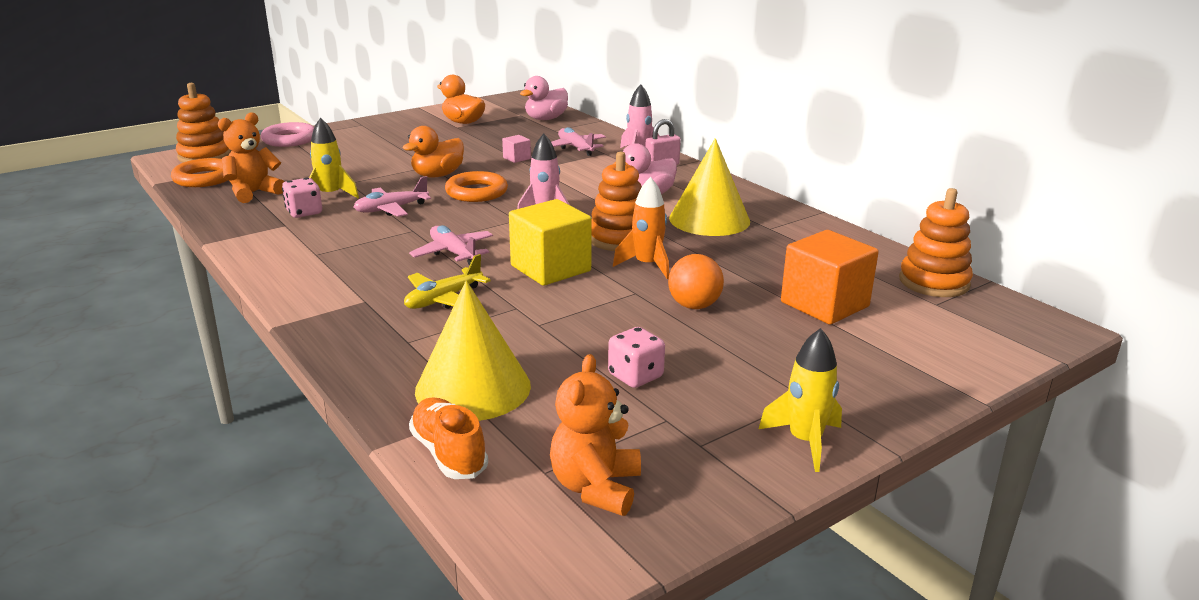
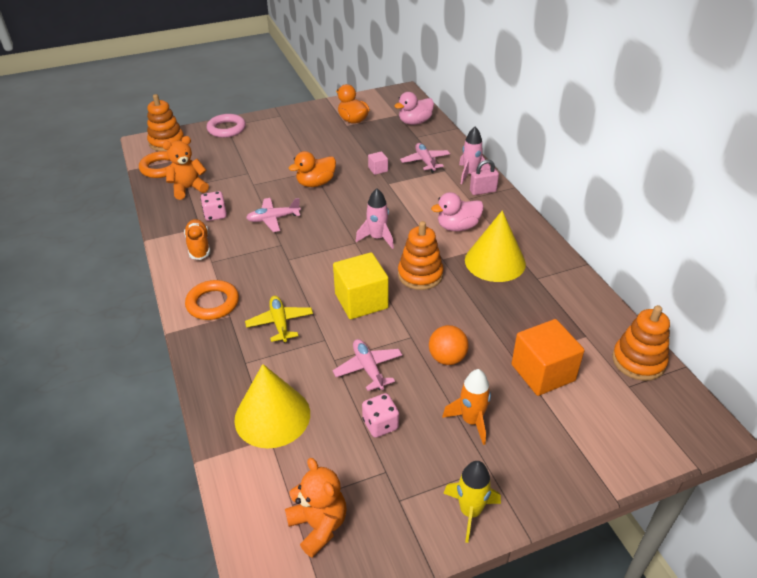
camera: 15 degrees right, 15 degrees up
(330, 195) = (237, 198): yellow rocket -> none
(443, 299) = (280, 323): yellow plane -> yellow plane turned 105 degrees clockwise
(449, 453) = (239, 475): orange shoe -> orange shoe (199, 246)
(453, 253) = (301, 274): pink plane -> pink plane (368, 368)
(476, 192) = (337, 207): orange ring -> orange ring (213, 303)
(596, 487) = (318, 525): orange teddy bear -> orange teddy bear turned 120 degrees clockwise
(647, 265) = (430, 308): orange rocket -> orange rocket (471, 421)

